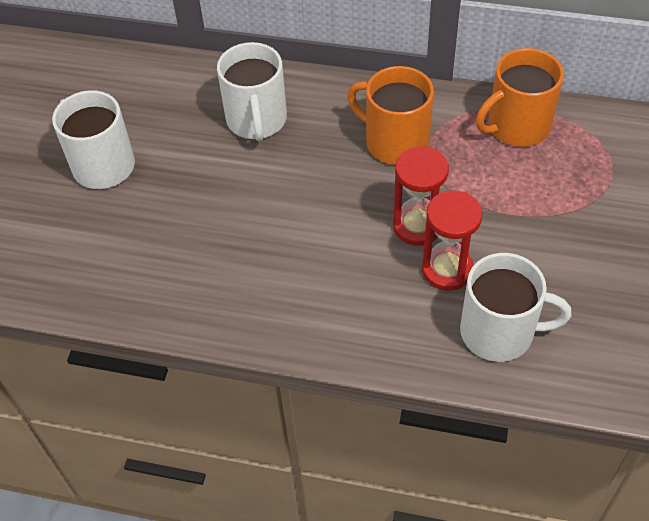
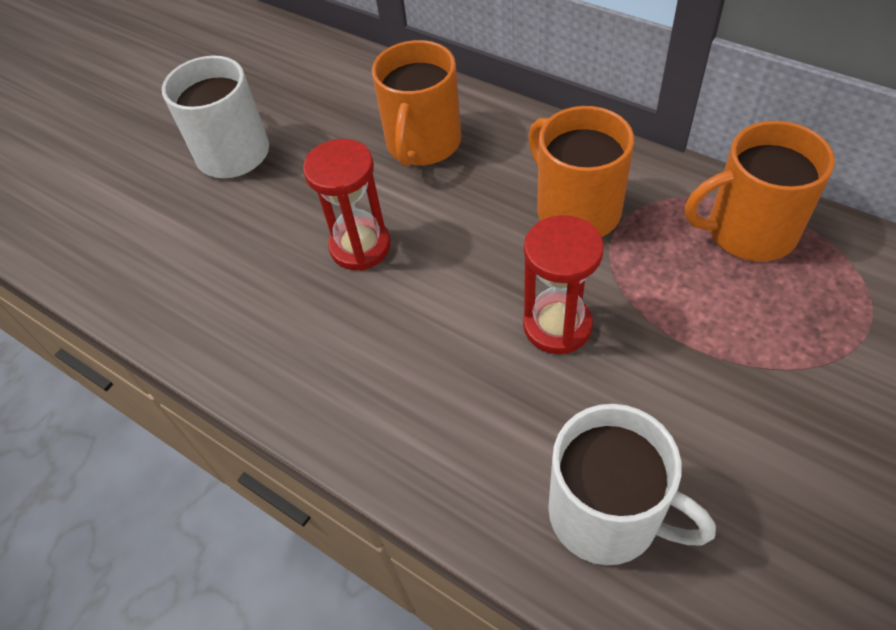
camera: 25 degrees right, 0 degrees up
(256, 120) = (423, 143): white mug -> orange mug
(447, 270) = (571, 398): red hourglass -> red hourglass (360, 247)

